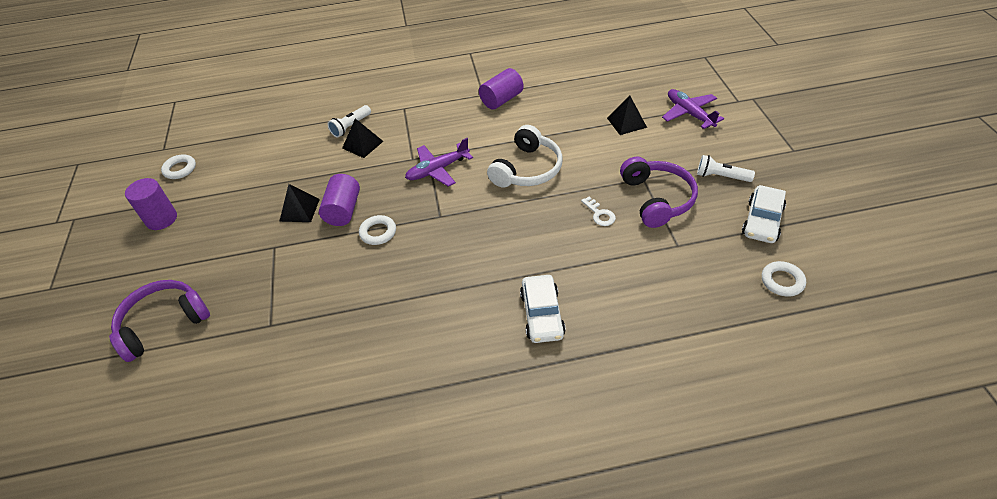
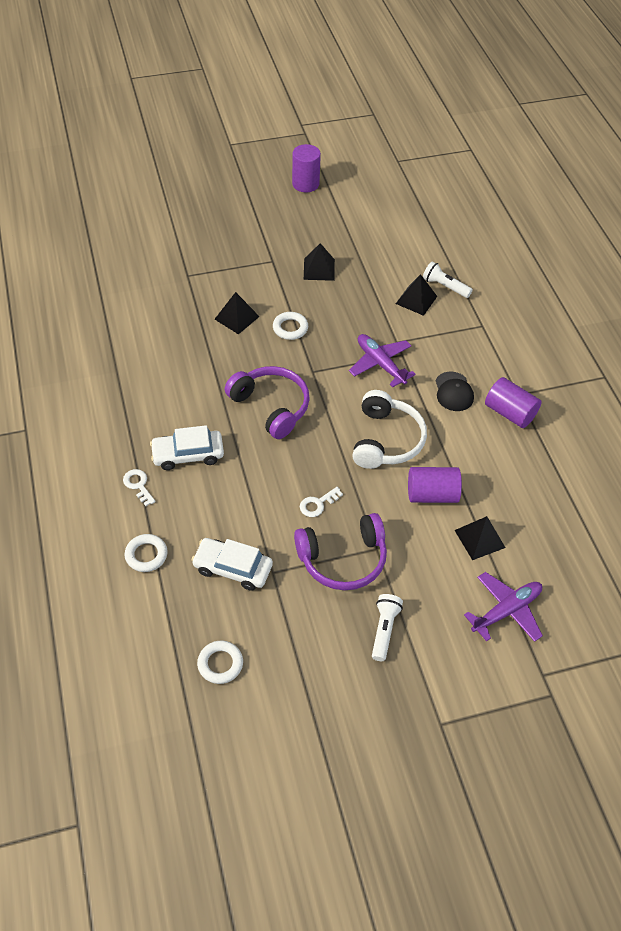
camera: 80 degrees right, 5 degrees up
(163, 324) = (192, 214): purple headphones -> purple headphones (271, 407)
(180, 169) = (370, 179): white ring -> white ring (146, 555)
(343, 210) = (318, 299): purple cylinder -> purple cylinder (432, 494)
(352, 277) = (237, 318): none -> black pyramid
(476, 128) = (453, 392): none -> black cap
(527, 169) = (386, 440): white headphones -> white headphones turned 105 degrees counterclockwise
(584, 358) = (138, 485): none -> white key
(762, 221) = (309, 661): white car -> white car (233, 568)

